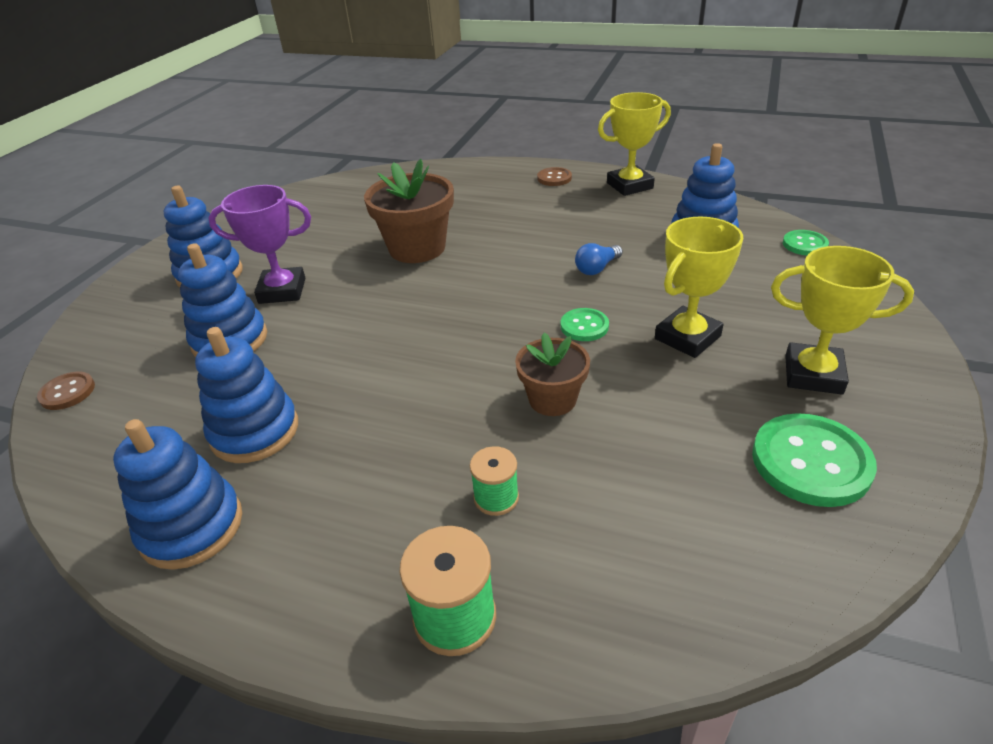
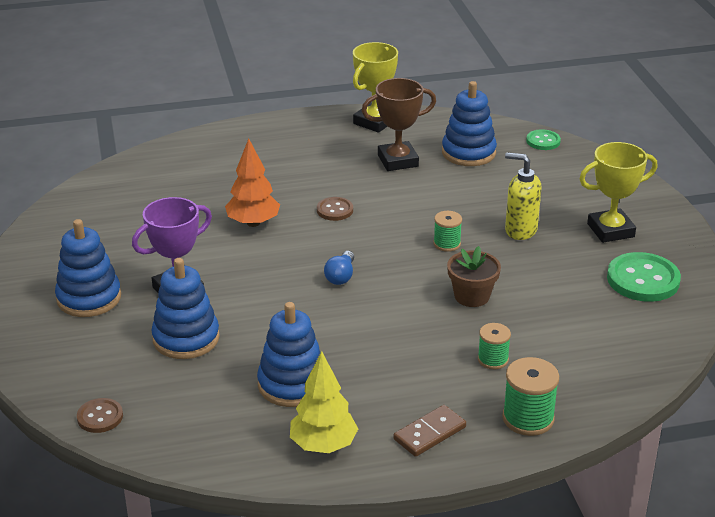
camera: 35 degrees left, 5 degrees down
(191, 527) = (323, 445): blue stacking toy -> yellow tree
(314, 573) = (430, 433): none -> brown domino
(417, 248) = (253, 223): brown flower pot -> orange tree
(554, 178) = (303, 129): brown button -> brown button (335, 210)
(584, 326) = (447, 244): green button -> green spool
(597, 268) = (415, 199): blue light bulb -> blue light bulb (341, 276)
(617, 226) = (398, 161): none -> brown trophy
(687, 337) = (520, 230): yellow trophy -> yellow soap dispenser

